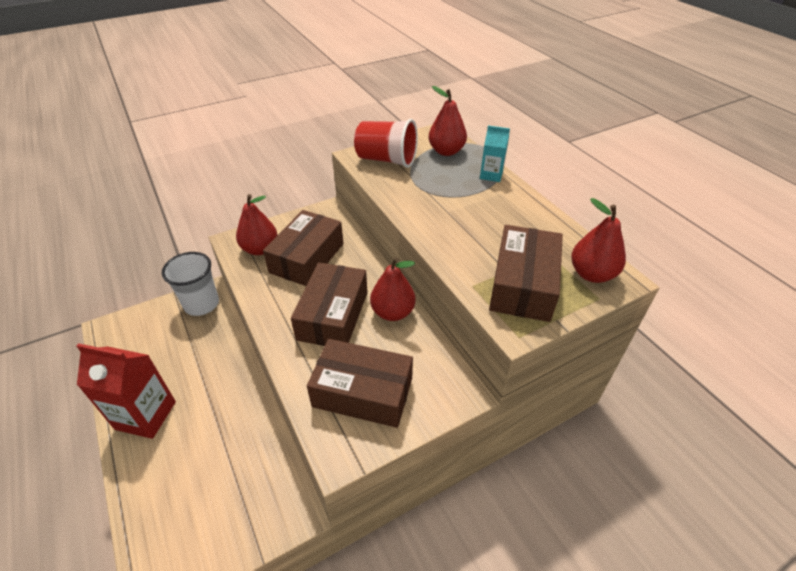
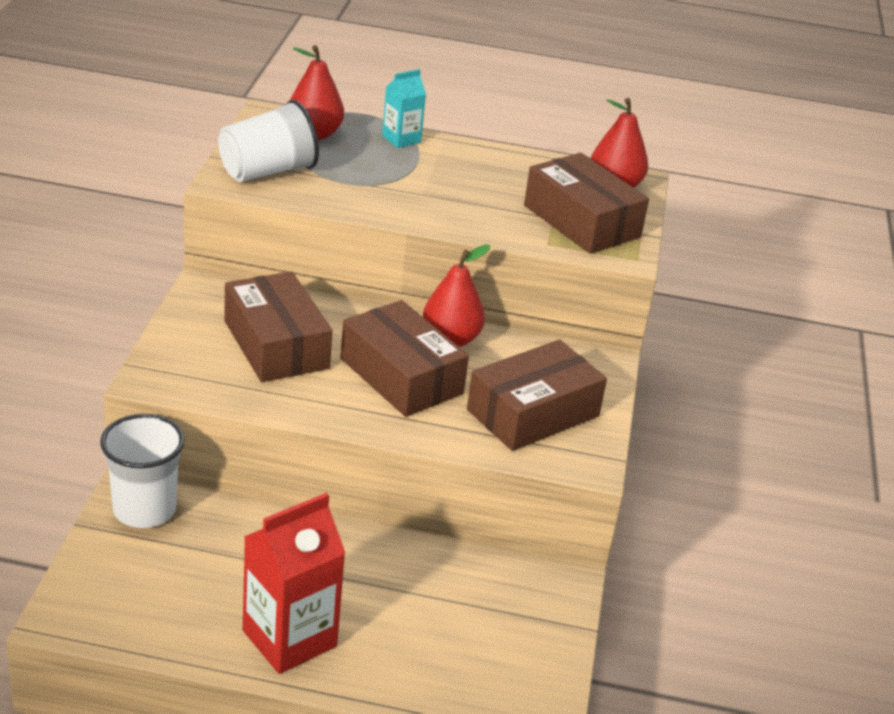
camera: 55 degrees left, 10 degrees down
(260, 249) = (203, 367): red pear -> none
(386, 159) = (267, 171): red cup -> white cup

